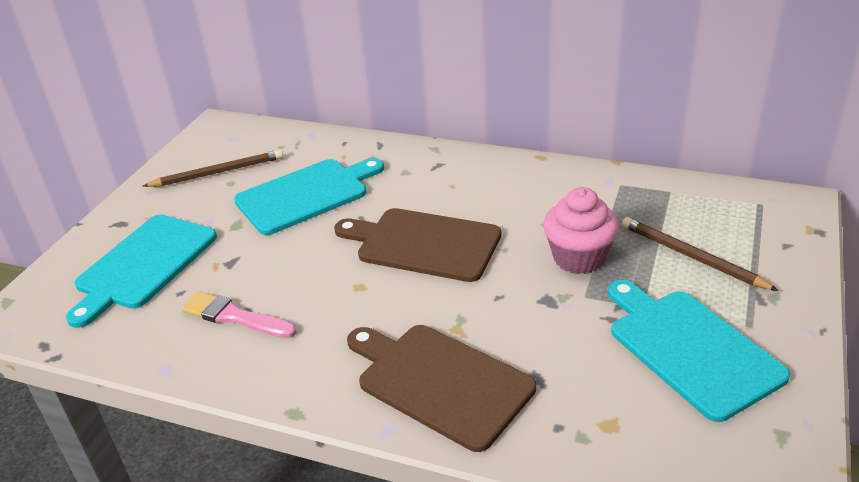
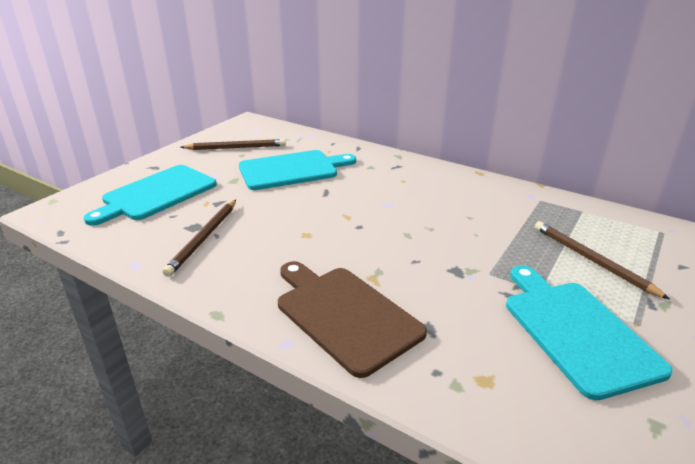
camera: 10 degrees right, 5 degrees down
(235, 317) = (204, 238): pink brush -> brown pencil
(424, 244) = (367, 214): brown cutting board -> none
(579, 258) = (491, 245): pink cupcake -> none

